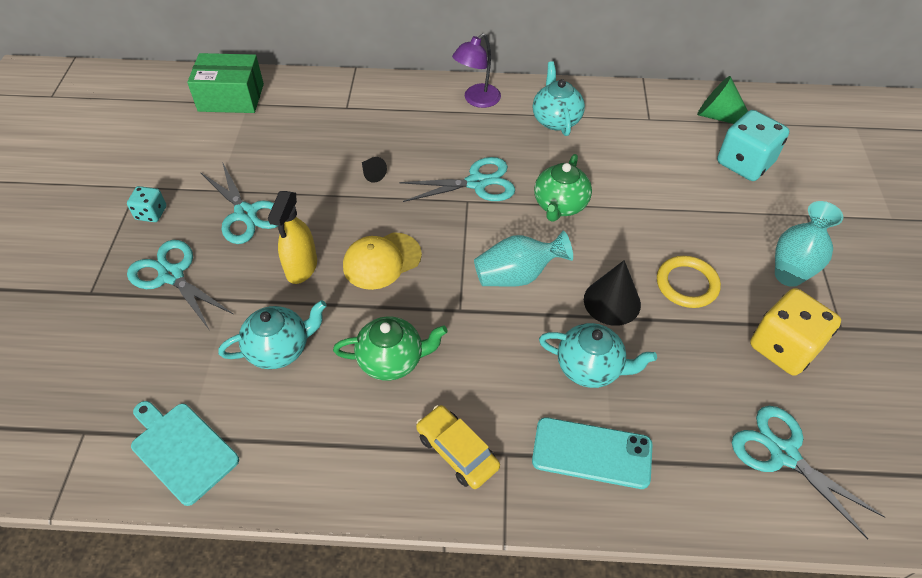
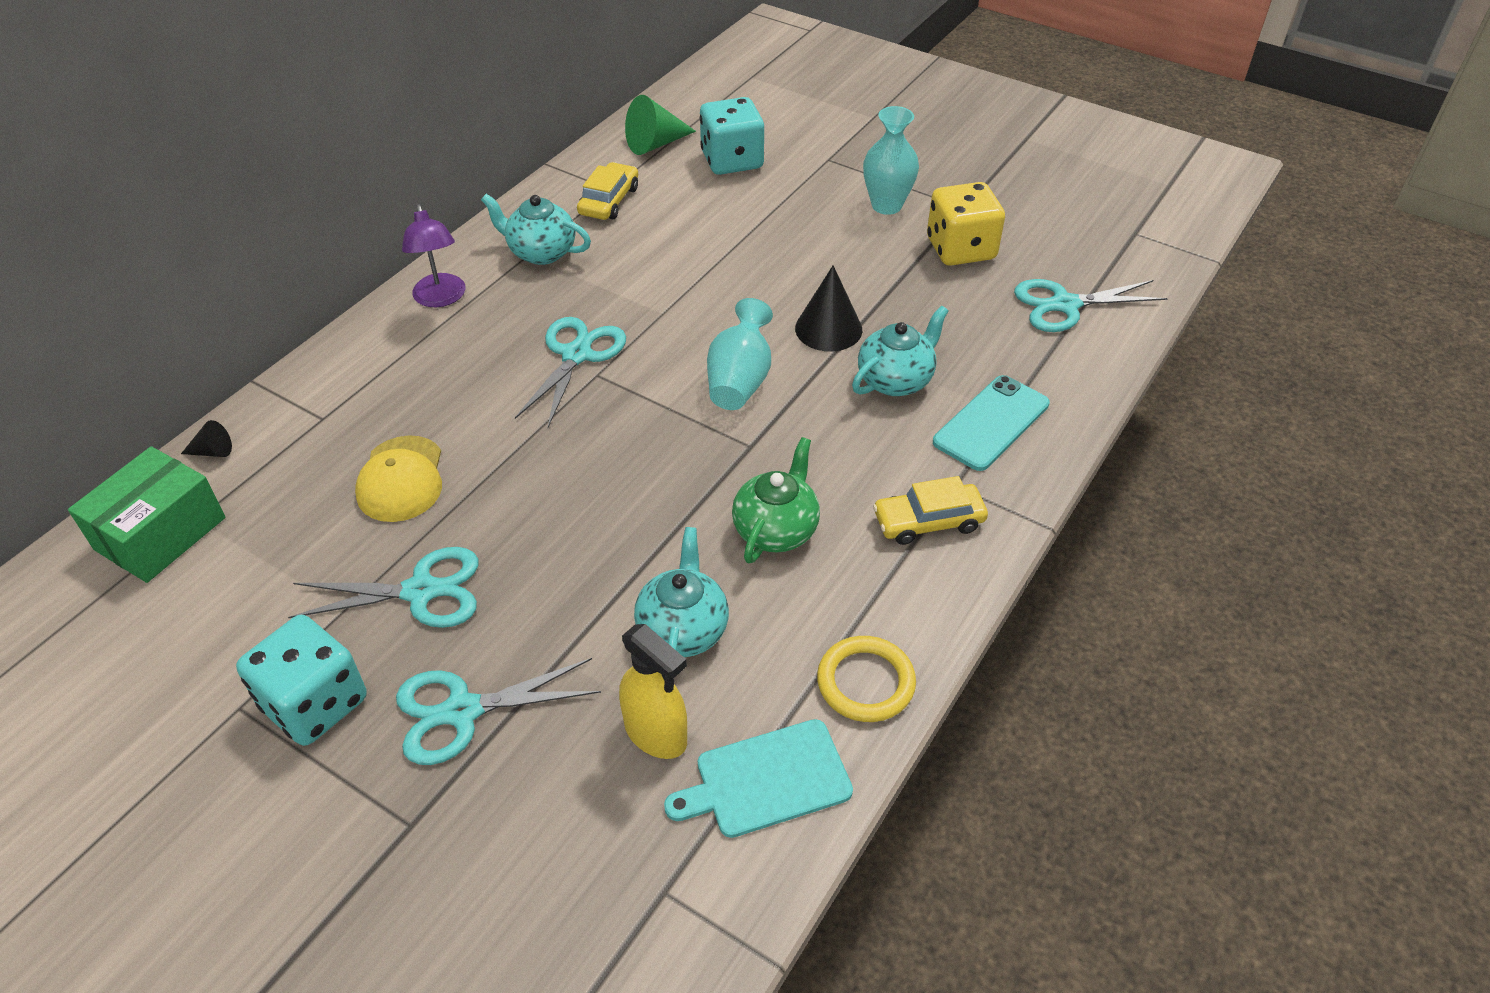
camera: 60 degrees left, 5 degrees down
(151, 213) = (315, 703): turquoise dice -> turquoise dice, size x1.89
(301, 268) = (570, 564): yellow spray bottle -> yellow spray bottle (656, 734)
(372, 174) = (472, 439): black cone -> black cone (213, 451)
(382, 261) = (623, 484): yellow cap -> yellow cap (401, 479)
(560, 205) = (671, 307): green teapot -> none
(636, 124) = (609, 201): none -> yellow car
(687, 284) = (847, 270): yellow ring -> yellow ring (865, 682)

